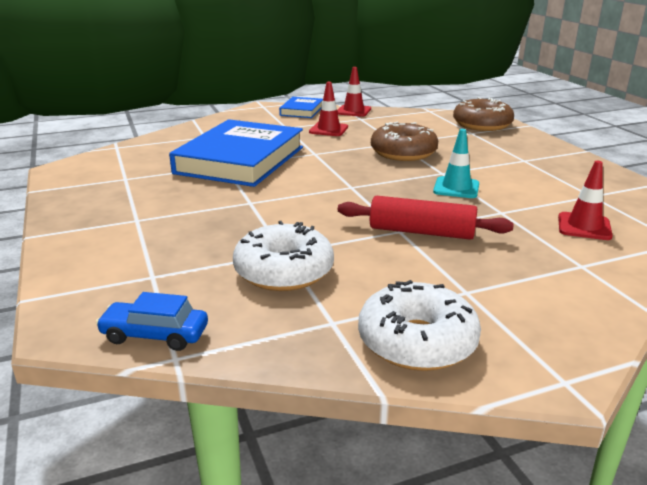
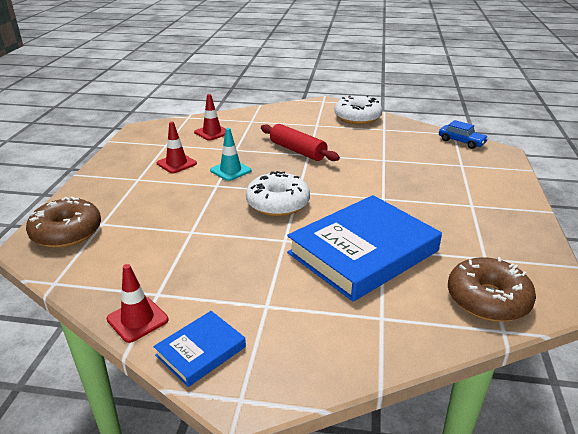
camera: 150 degrees left, 5 degrees up
(284, 271) = (390, 151): white donut -> white donut (278, 203)
(328, 130) = (225, 280): red traffic cone -> red traffic cone (176, 163)
(403, 153) = (208, 215): brown donut -> brown donut (487, 299)

